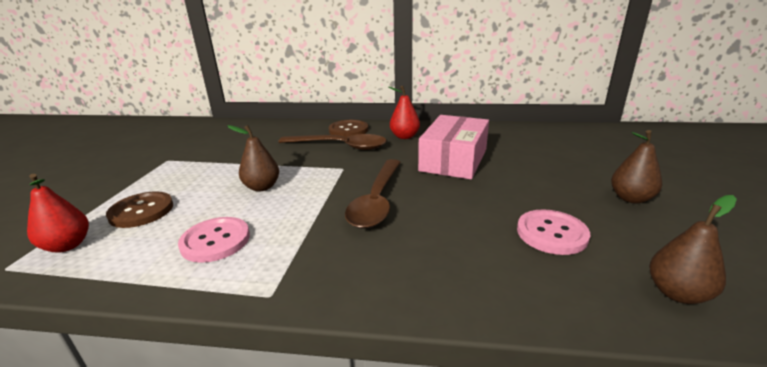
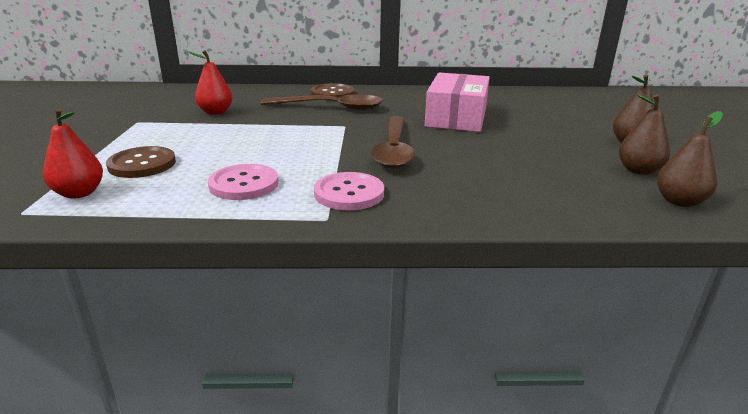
camera: 10 degrees left, 0 degrees up
(262, 187) = (265, 142): brown pear -> brown pear (638, 170)
(404, 136) = (397, 99): red pear -> red pear (215, 112)
(551, 233) = (567, 168): pink button -> pink button (349, 193)

